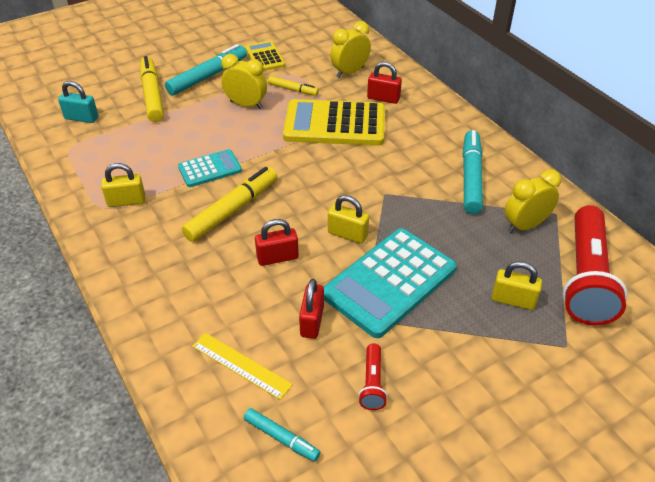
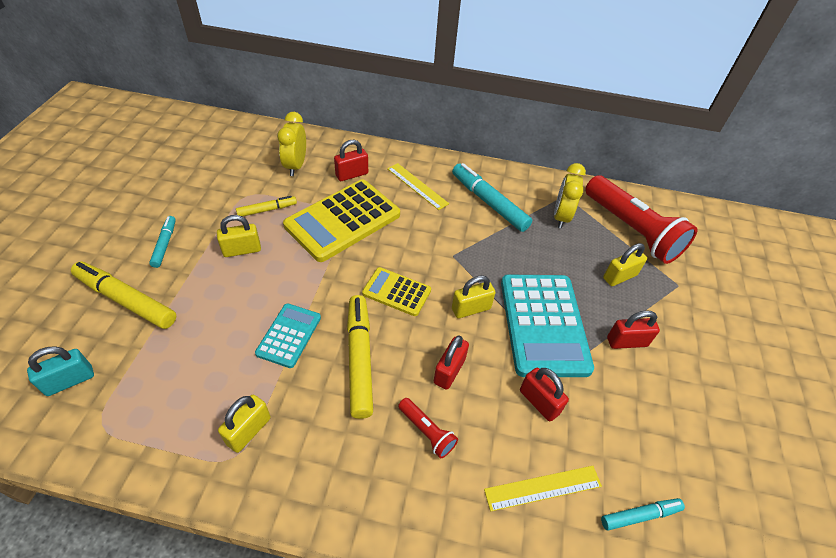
camera: 50 degrees left, 5 degrees up
(208, 76) = (165, 244): turquoise marker -> turquoise marker, size x0.55
(246, 105) = (242, 250): yellow clock -> yellow padlock
(264, 57) = (199, 193): yellow calculator -> yellow calculator (396, 292)
(372, 383) = (631, 412): red flashlight -> red flashlight (427, 432)
(424, 133) = (417, 186): none -> yellow ruler
(444, 343) = (626, 342): none -> red padlock

